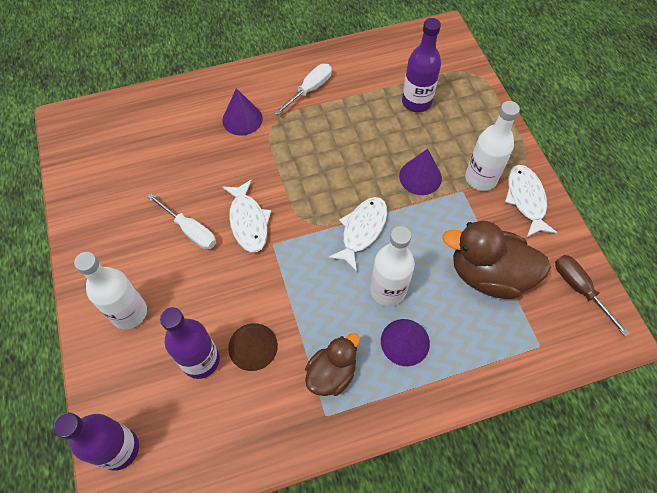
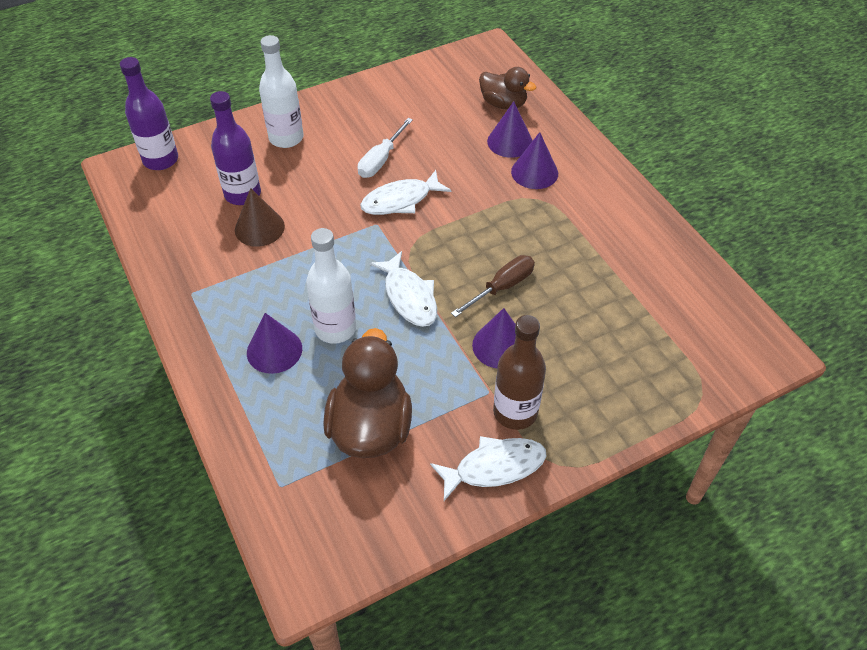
camera: 80 degrees right, 10 degrees down
(199, 129) = (510, 142): none -> purple cone
(310, 90) = (600, 223): white screwdriver -> none
(331, 373) = (234, 292): brown duck -> brown duck (503, 104)
(362, 230) = (409, 297): white fish -> white fish turned 45 degrees clockwise
(416, 102) = (621, 331): purple bottle -> none
(481, 178) = (515, 412): white bottle -> brown bottle
(579, 289) = (365, 534): brown screwdriver -> brown screwdriver (502, 287)

